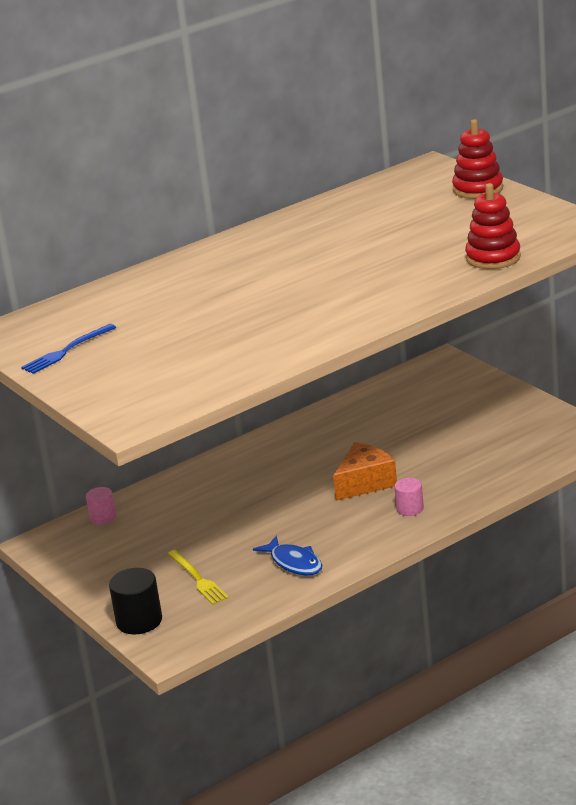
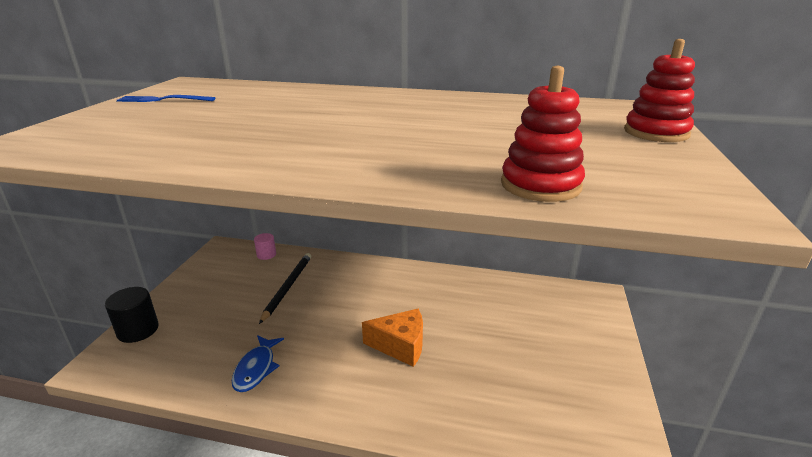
camera: 45 degrees right, 0 degrees up
(190, 518) = (288, 287): none -> black pencil
(197, 579) = (208, 329): yellow fork -> none
(410, 509) = (385, 395): pink cylinder -> none

